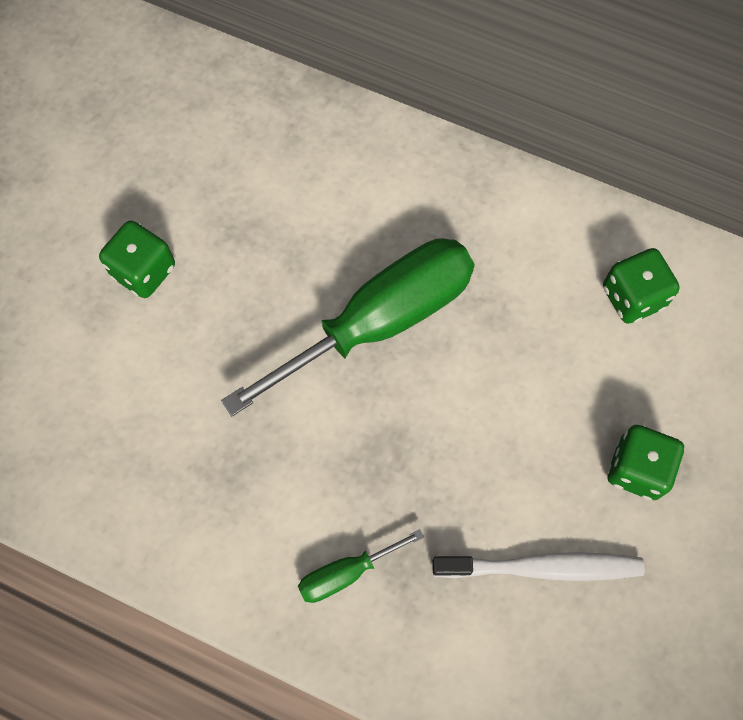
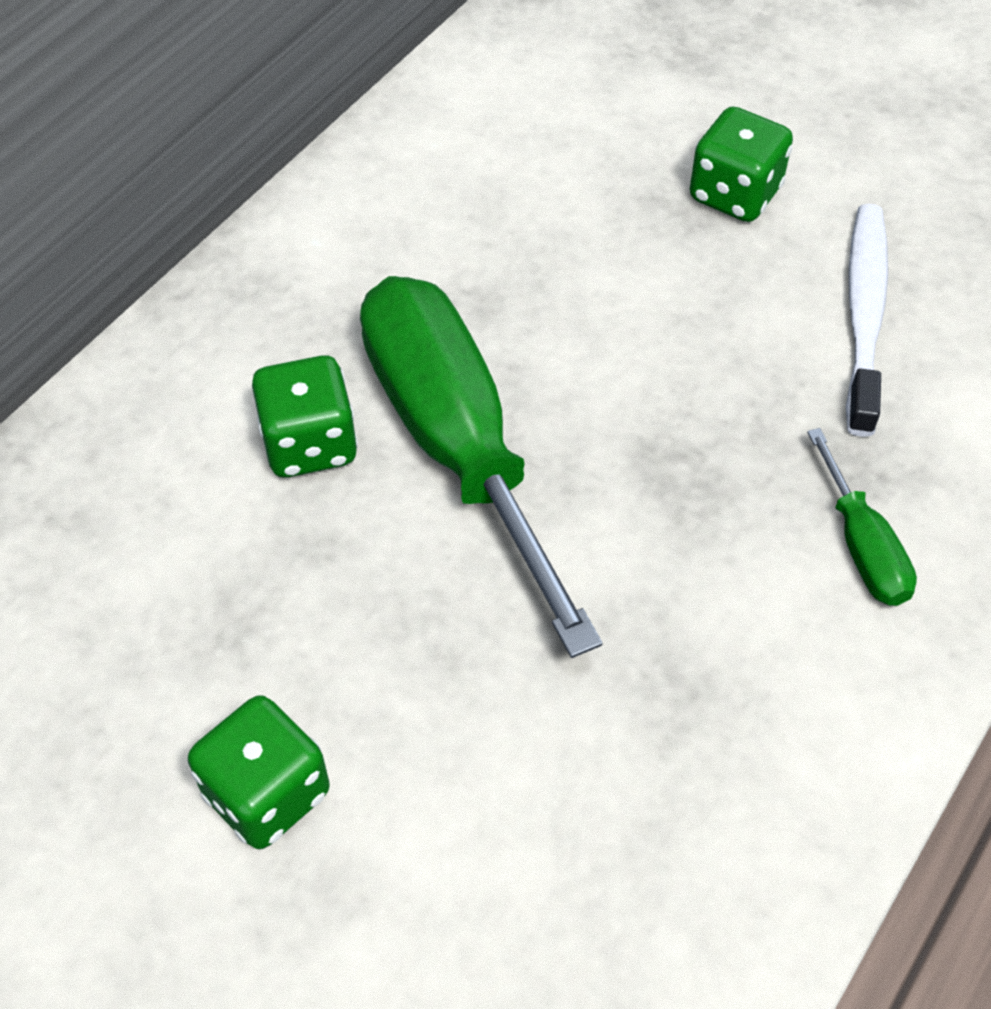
camera: 80 degrees left, 15 degrees down
(633, 297) = (487, 152): green dice -> green dice (309, 444)

